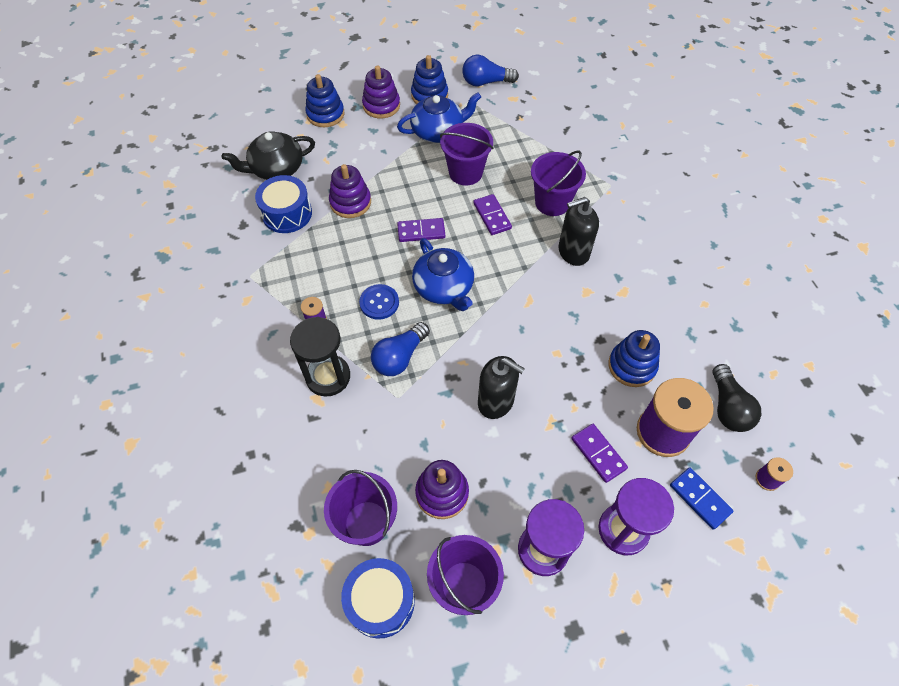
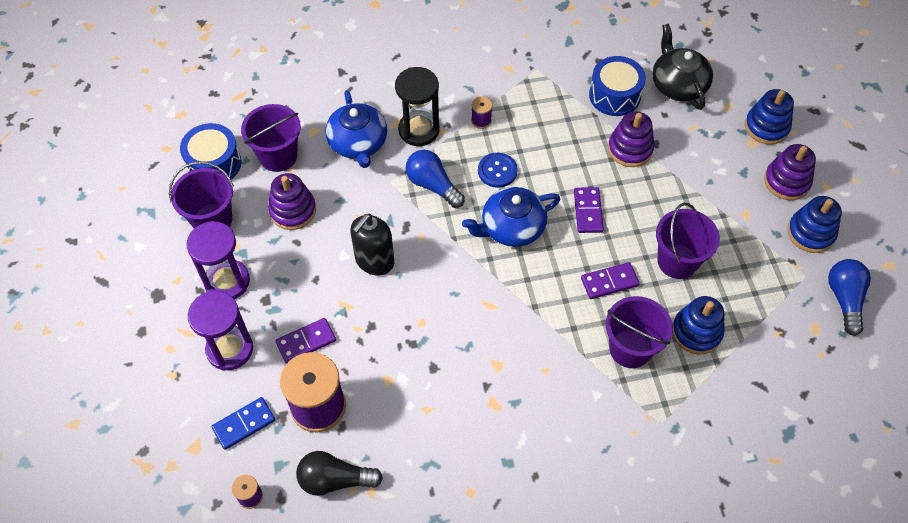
camera: 95 degrees right, 0 degrees up
(438, 131) = (746, 238): blue teapot -> blue teapot (358, 143)
(573, 252) = (553, 360): black soap dispenser -> none
(632, 366) = (397, 392): blue stacking toy -> blue stacking toy (696, 332)

